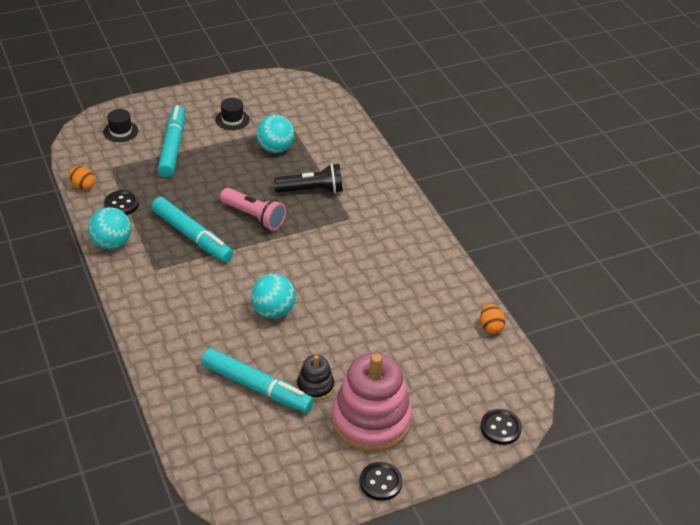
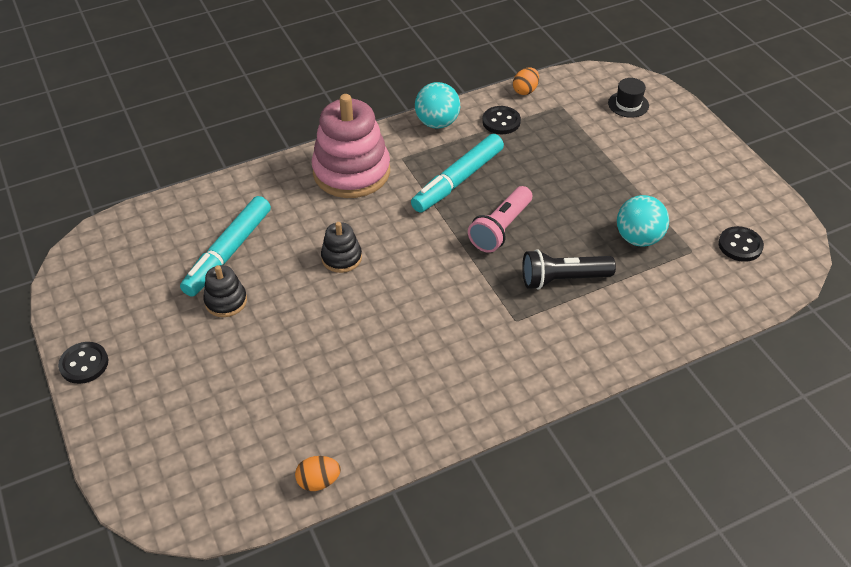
camera: 90 degrees right, 5 degrees up
(173, 147) = (613, 148): turquoise marker -> none
(232, 119) = (685, 193): black hat -> none
(273, 311) = (341, 258): turquoise ball -> black stacking toy
(312, 190) = (563, 279): black flashlight -> black flashlight turned 90 degrees clockwise
(371, 420) = (171, 353): pink stacking toy -> pink stacking toy (351, 172)
(500, 428) = (143, 486): black button -> black button (740, 245)

